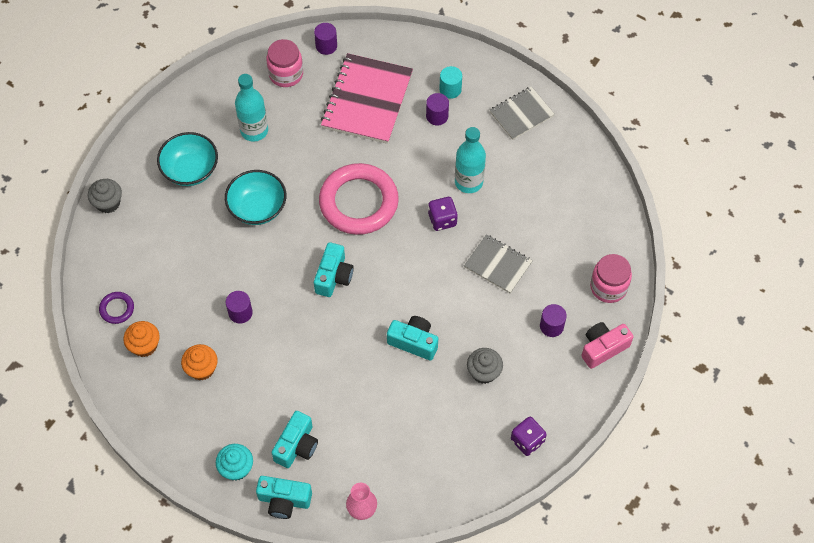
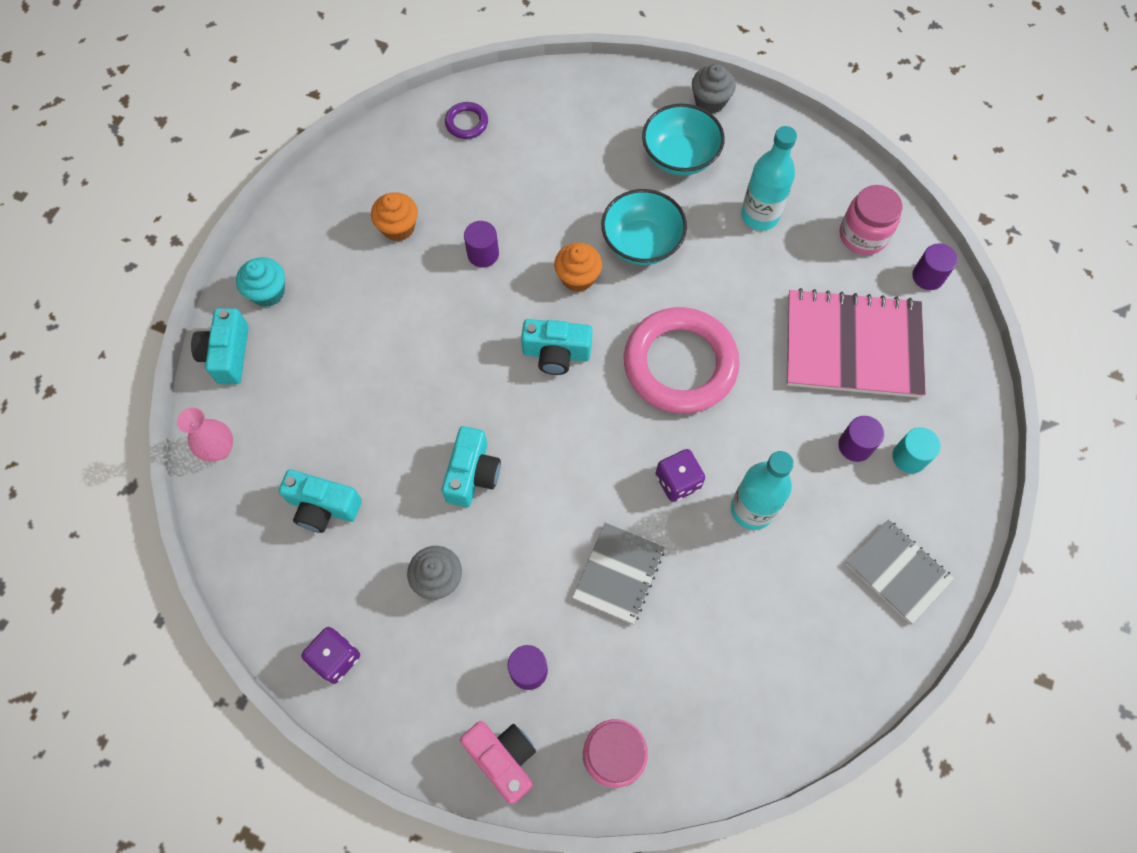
camera: 80 degrees right, 5 degrees up
(108, 203) = (610, 82): grey cupcake -> grey cupcake (710, 101)
(144, 345) = (422, 161): orange cupcake -> orange cupcake (578, 278)
(297, 446) = (303, 355): turquoise camera -> turquoise camera (323, 507)

